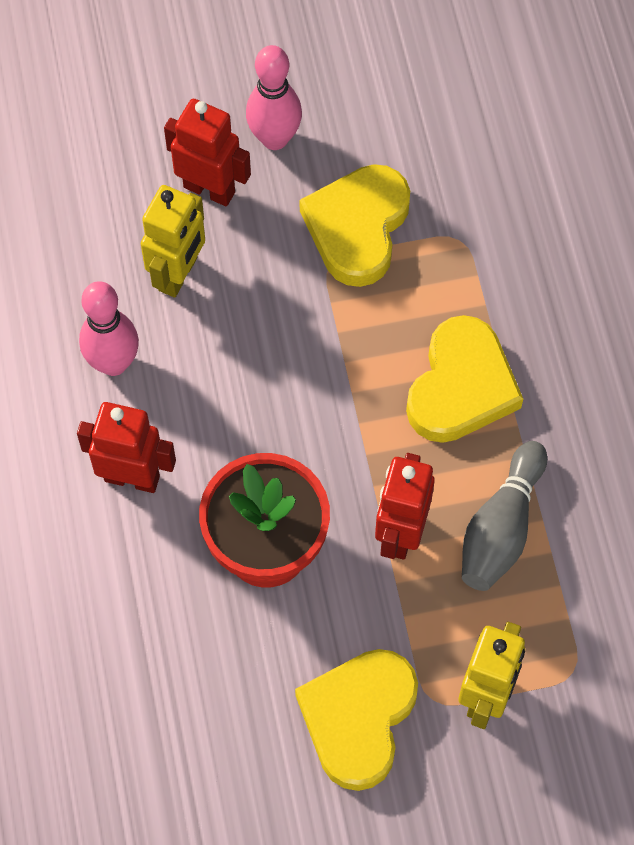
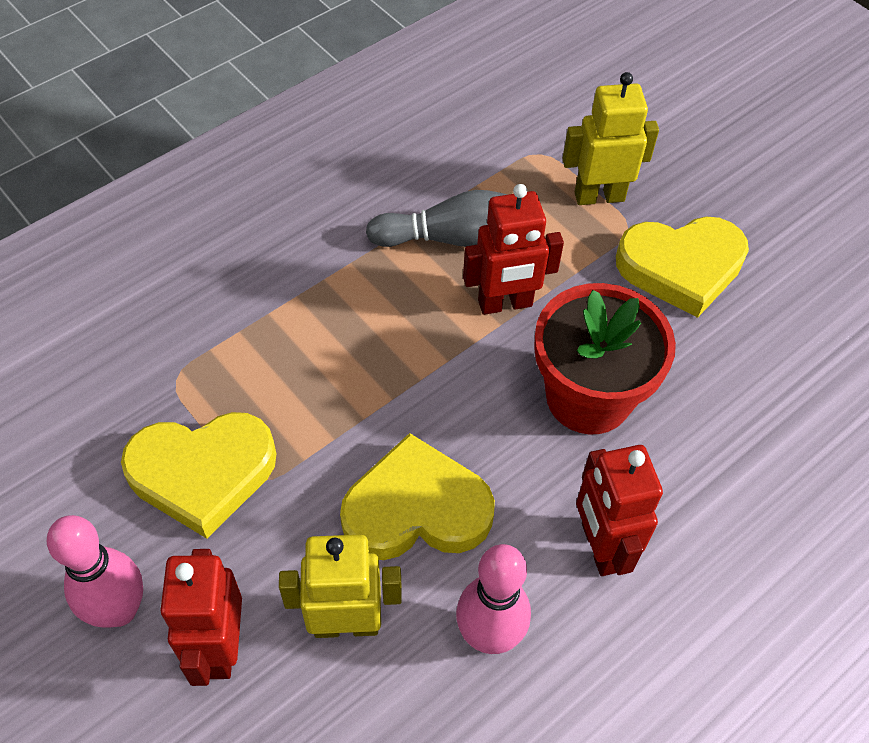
camera: 120 degrees left, 10 degrees down
(461, 386) = (336, 316): yellow heart -> yellow heart (416, 509)

